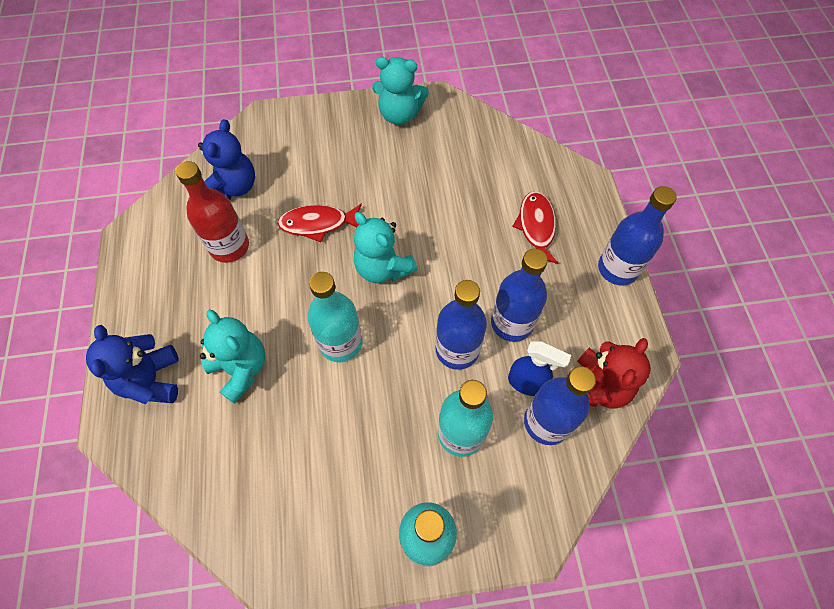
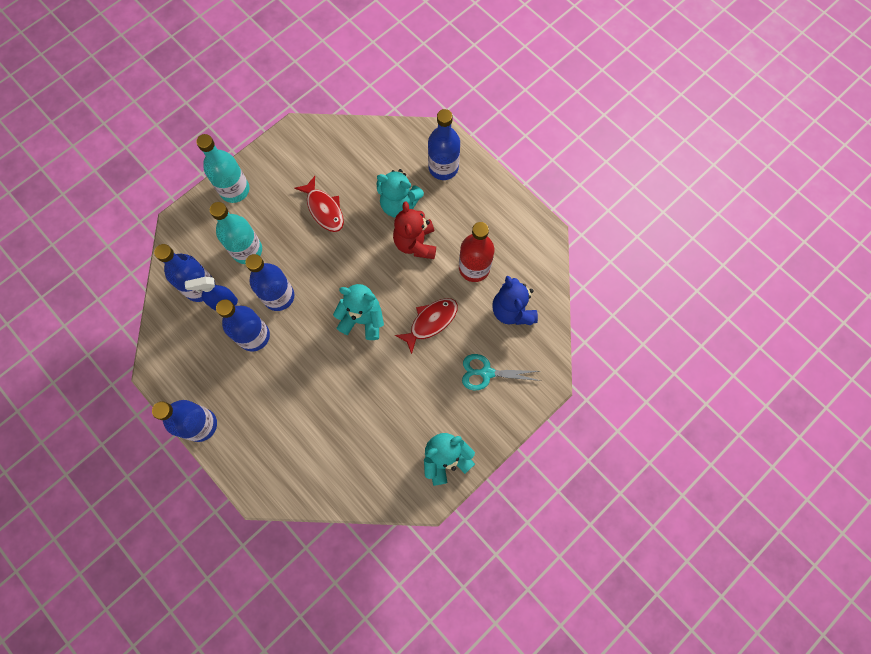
camera: 145 degrees right, 10 degrees up
(151, 380) = (443, 167): blue teddy bear -> blue bottle
(307, 153) = (486, 373): none -> turquoise scissors
(340, 343) = (353, 255): turquoise bottle -> none
(536, 227) = (276, 422): red fish -> red fish (324, 209)
(596, 387) = (179, 328): red teddy bear -> red teddy bear (415, 243)

